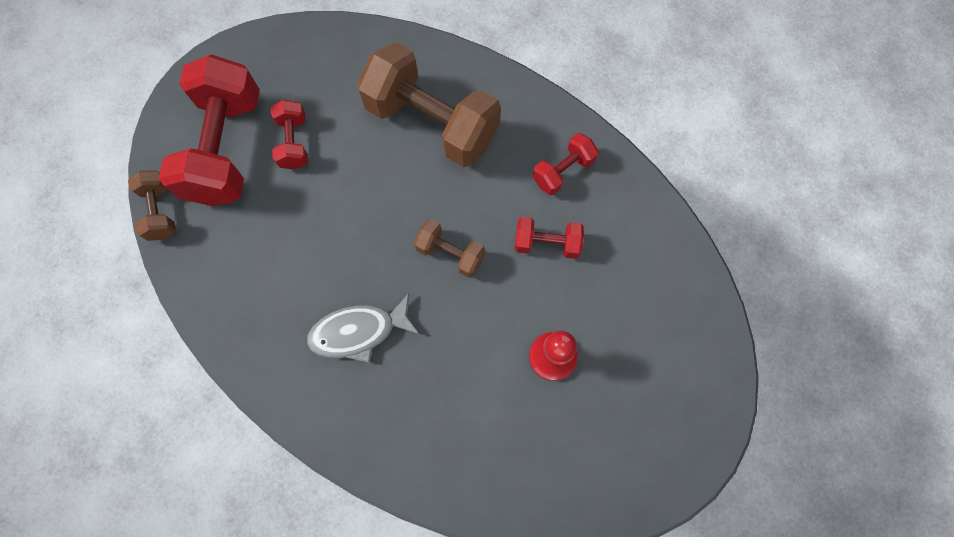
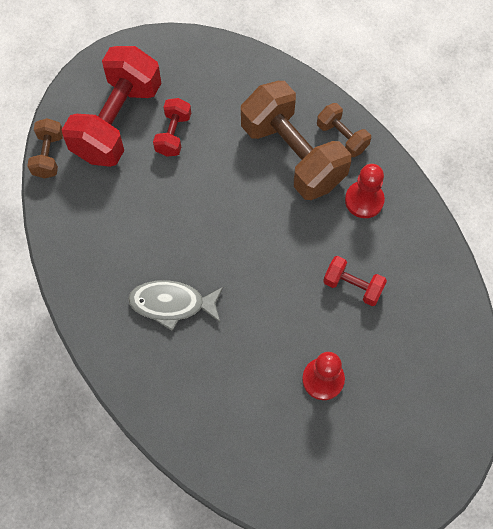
camera: 20 degrees right, 5 degrees down
(450, 253) = (269, 267): brown dumbbell -> brown dumbbell (342, 137)
(525, 147) = (364, 200): none -> red pawn
(563, 171) = (389, 231): red dumbbell -> none

